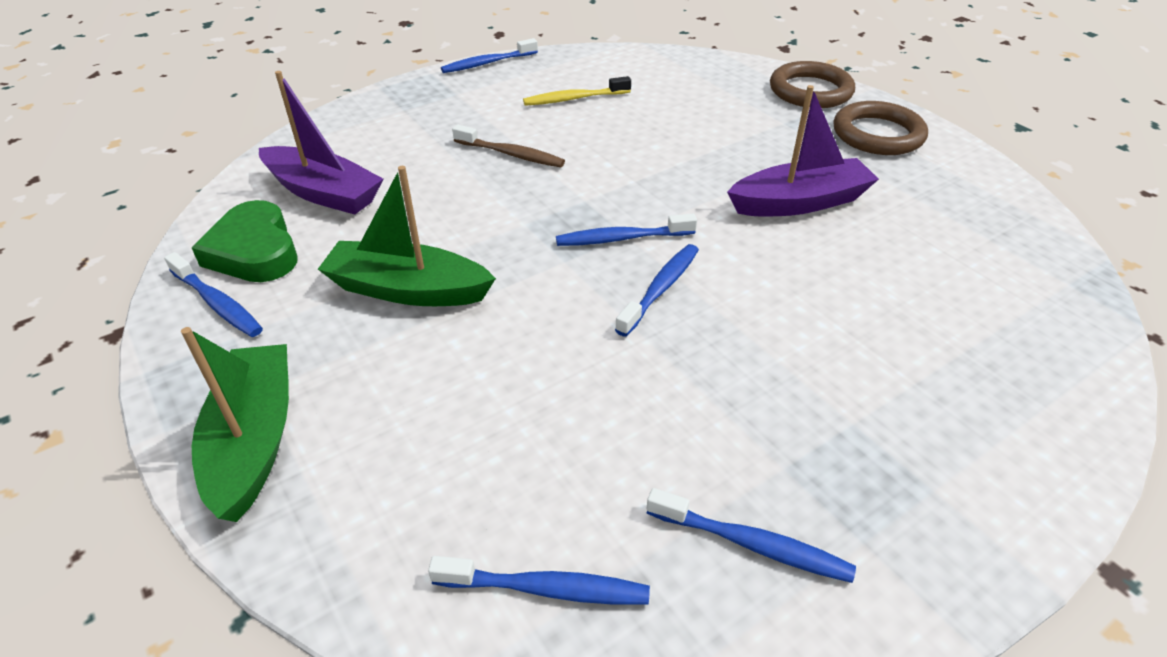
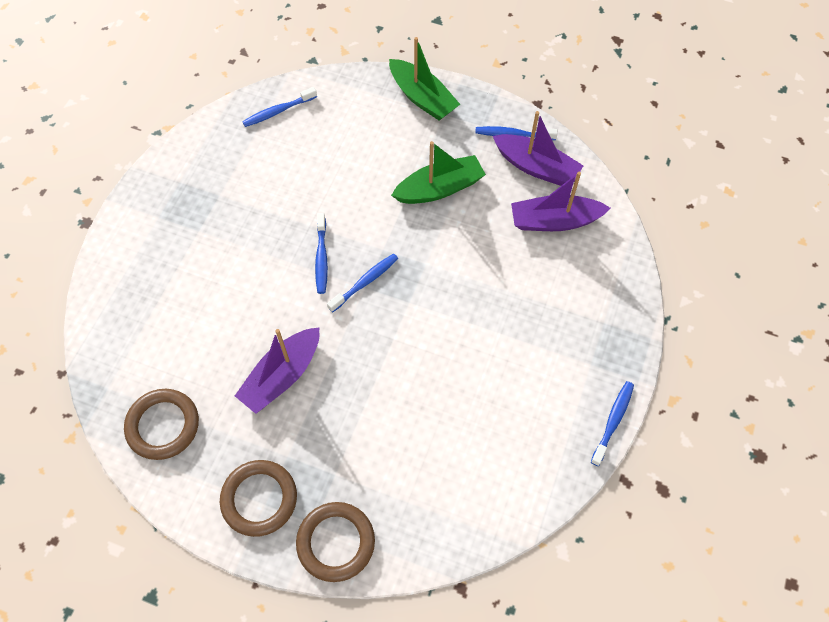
camera: 145 degrees right, 20 degrees up
(254, 251) = (536, 167): green heart -> purple boat
(511, 154) = (487, 317): brown toothbrush -> none
(574, 99) = (504, 410): yellow toothbrush -> none
(752, 544) = (218, 160): blue toothbrush -> none
(984, 220) = (163, 425): none -> brown ring

